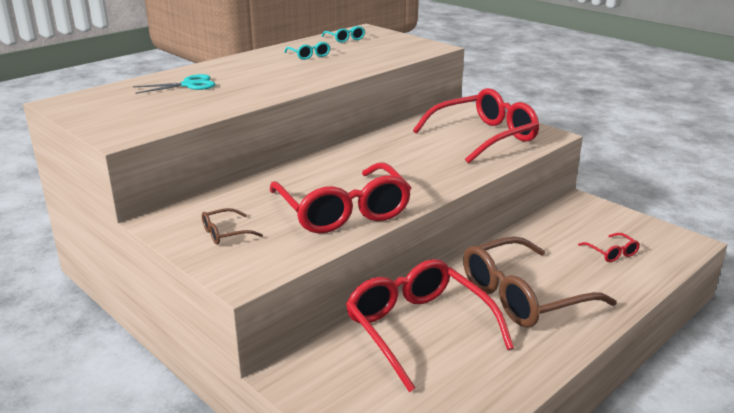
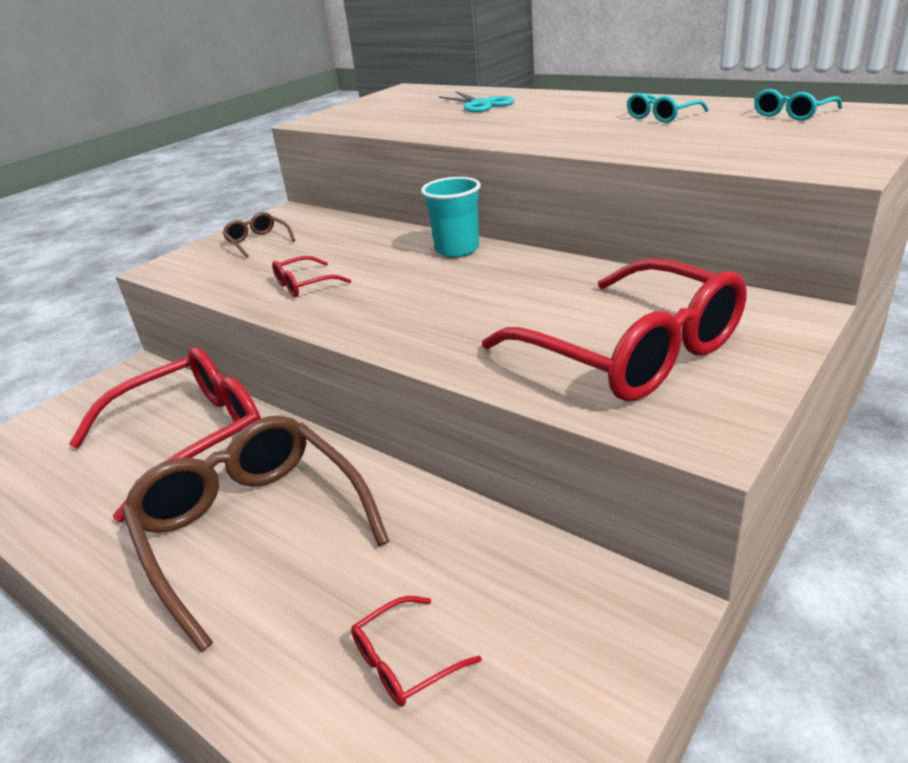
camera: 85 degrees right, 5 degrees up
(326, 161) = (457, 249): none -> turquoise cup
(343, 211) = (304, 285): red glasses -> red glasses, size x0.42

